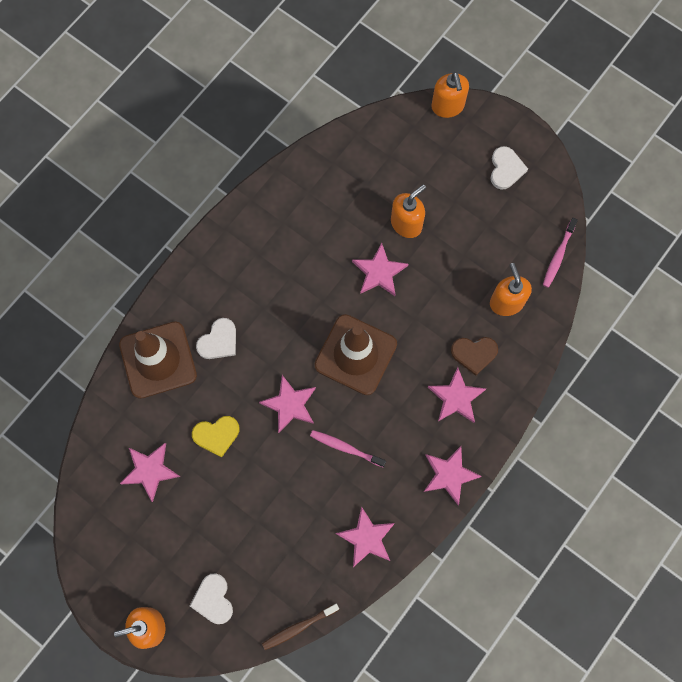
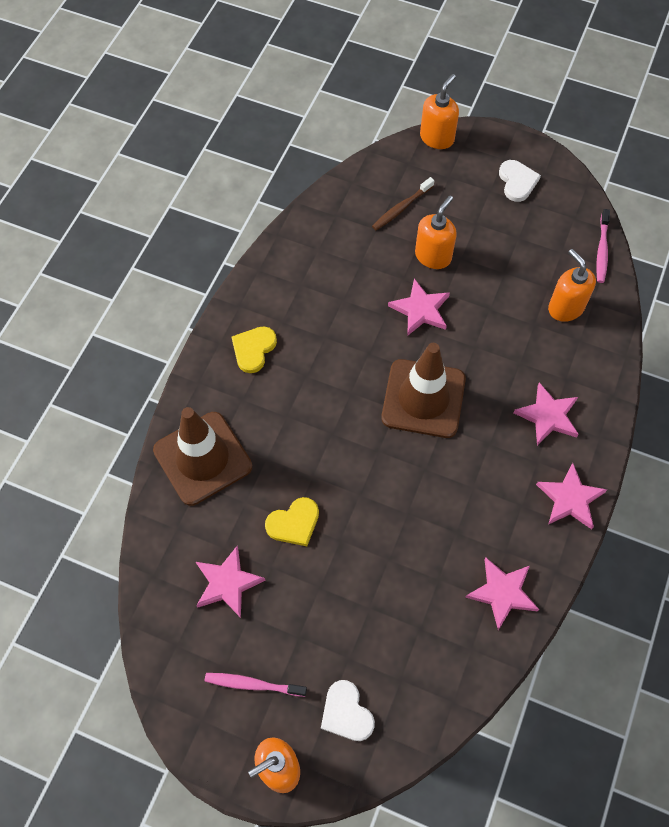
camera: 15 degrees left, 10 degrees down
(219, 341) = (266, 421): white heart -> none
(226, 273) = (253, 349): none -> yellow heart
(290, 404) = (367, 469): pink star -> none
(299, 627) = (458, 718): brown toothbrush -> brown toothbrush (401, 208)
(345, 448) = (445, 499): pink toothbrush -> pink toothbrush (253, 684)
(447, 106) = (437, 138): orange soap dispenser -> orange soap dispenser turned 120 degrees counterclockwise
(474, 354) = (550, 366): brown heart -> none

